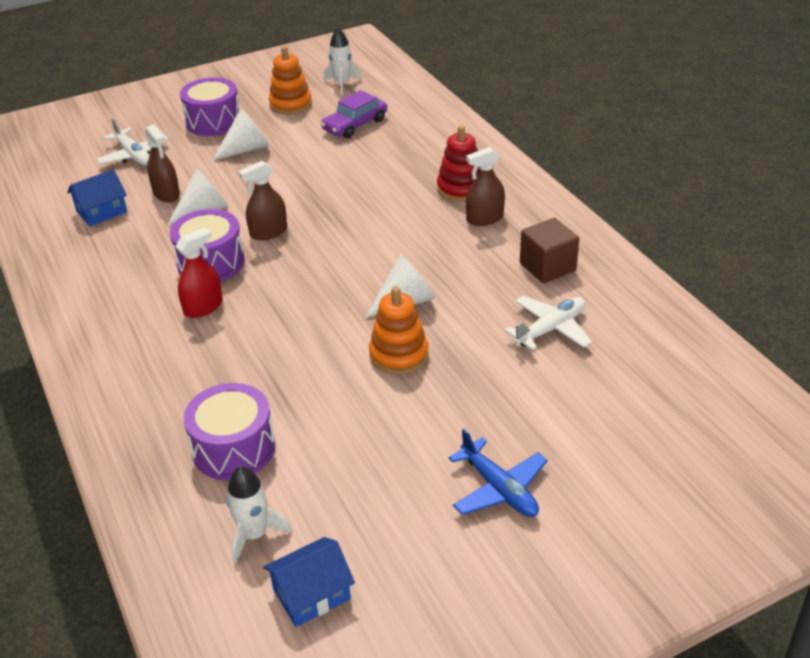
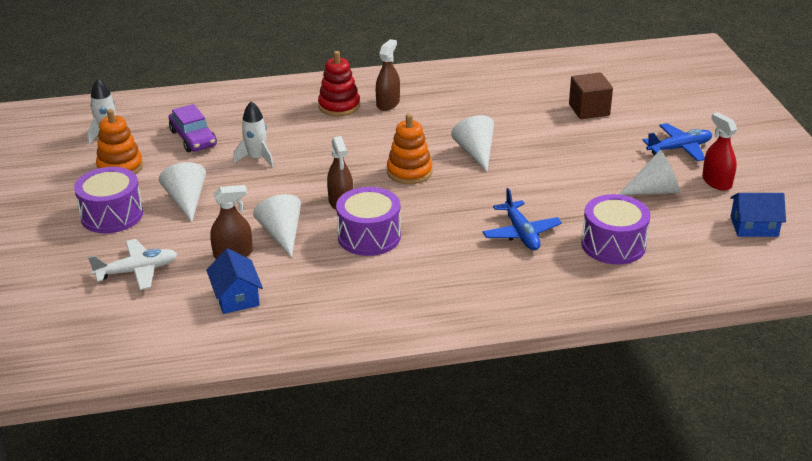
camera: 75 degrees left, 5 degrees down
(203, 307) = (433, 245): red spray bottle -> red spray bottle (716, 182)
(241, 367) = (521, 233): none -> blue plane
(254, 535) = (700, 244): white rocket -> white rocket (256, 158)
(311, 594) = (754, 226): blue house -> blue house turned 75 degrees counterclockwise
(373, 473) = (654, 190): none -> white cone
(399, 355) = (537, 164): orange stacking toy -> orange stacking toy (409, 172)
(485, 218) = (388, 103): brown spray bottle -> brown spray bottle turned 150 degrees counterclockwise
(547, 267) = (464, 91): brown cube -> brown cube (589, 110)
(550, 329) = (534, 103): white plane -> none

